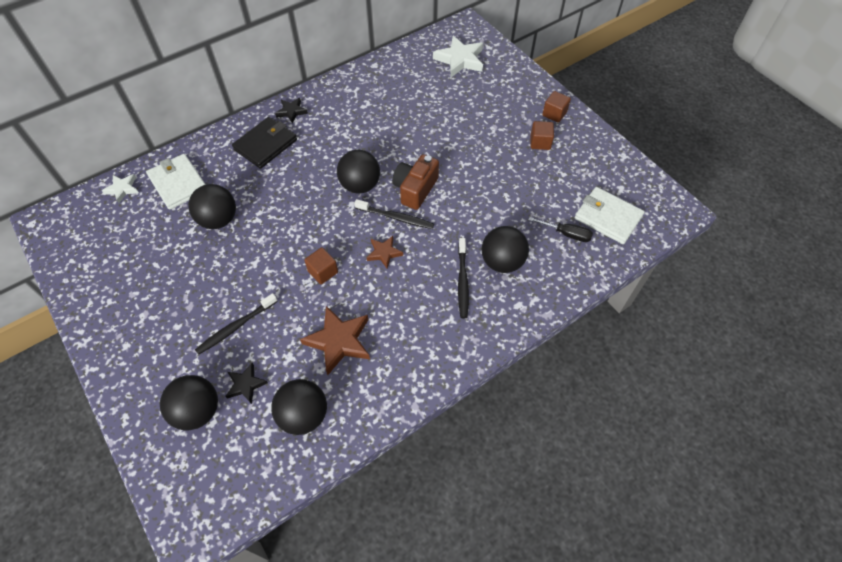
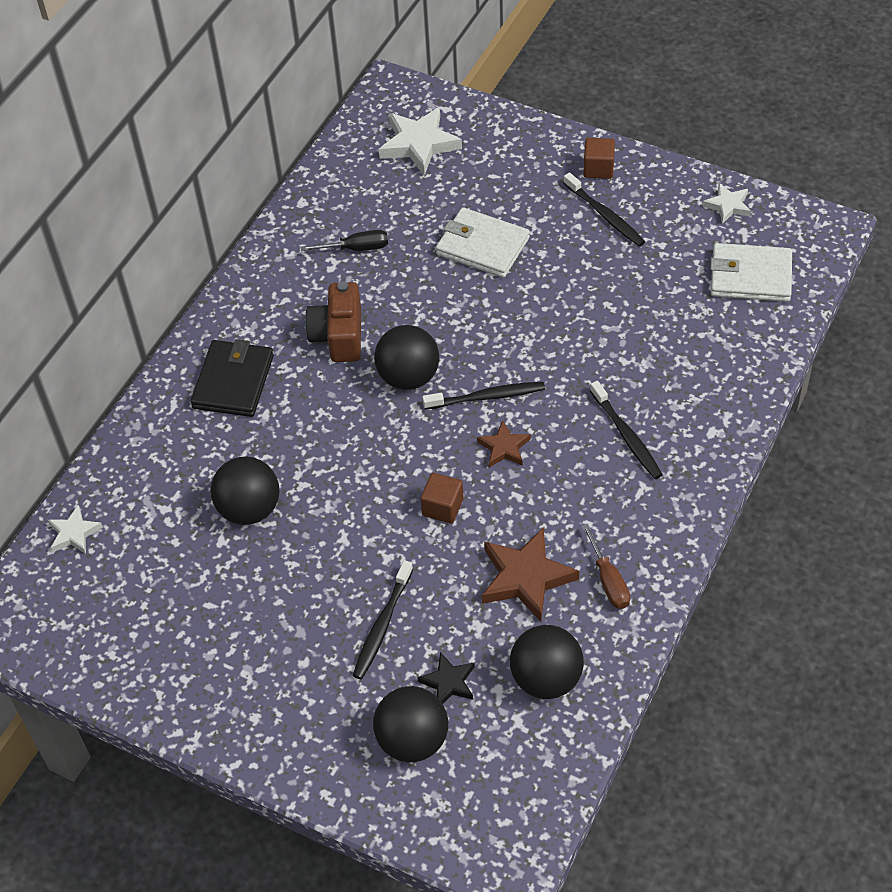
camera: 25 degrees left, 5 degrees down
(178, 183) = (150, 489): white wallet -> white wallet (482, 246)
(291, 111) = (233, 320): black star -> none
(387, 369) = (608, 580): none -> brown screwdriver
(415, 189) = (486, 349): brown camera -> brown camera (339, 336)
(502, 262) = (658, 390): black ball -> none
(540, 142) = (605, 215): brown cube -> black toothbrush
(566, 234) = (713, 319): black screwdriver -> black screwdriver (356, 248)
(621, 168) = (728, 206): none -> white star

